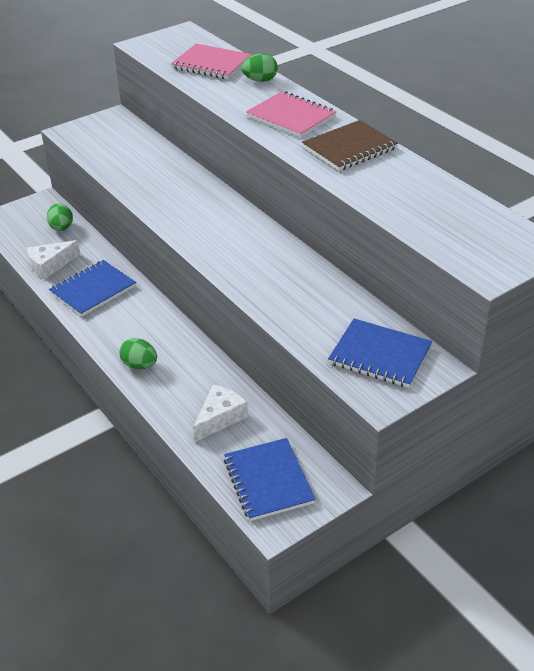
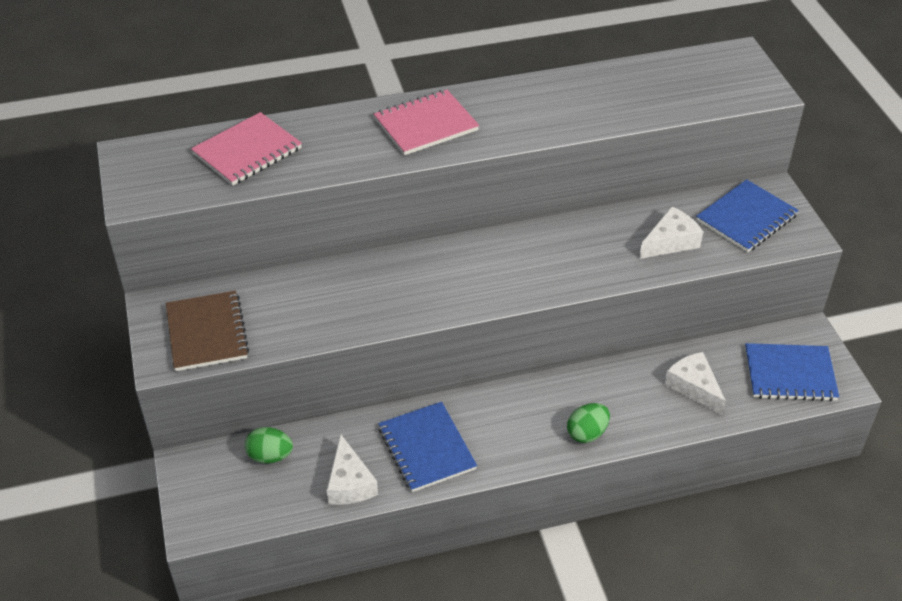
camera: 70 degrees left, 5 degrees up
(260, 80) = (321, 125): green egg -> none
(314, 314) = (670, 242): none -> white cheese
(349, 148) = (518, 105): brown notebook -> brown notebook (207, 333)

